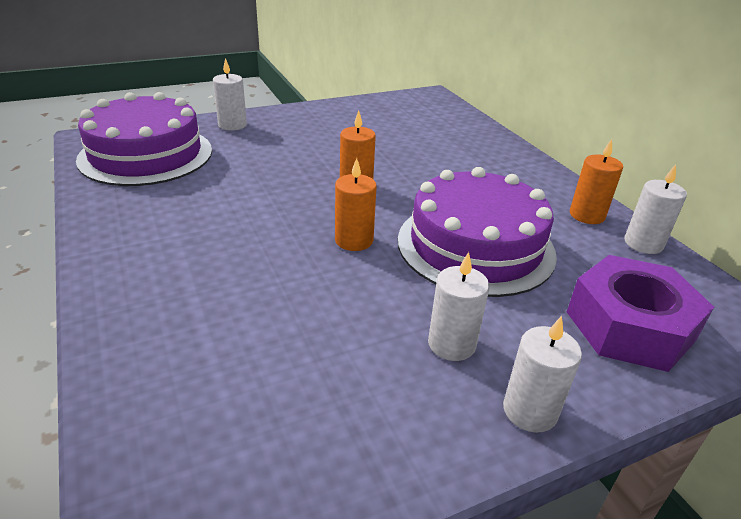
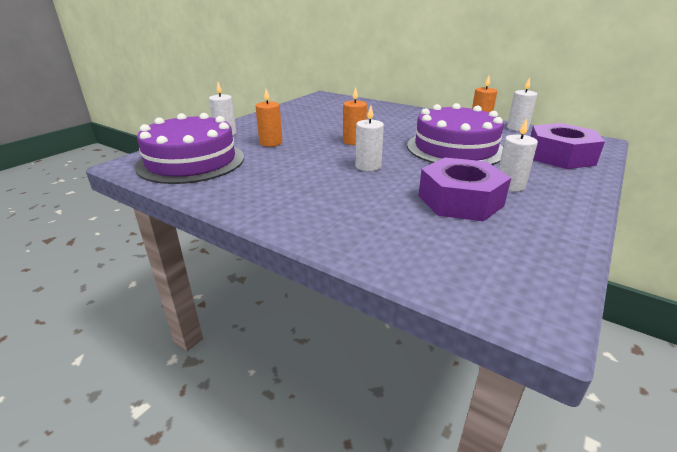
camera: 30 degrees left, 5 degrees down
(340, 337) = (460, 200): none -> purple nut
(354, 240) = (396, 163): orange candle -> orange candle (271, 143)
(530, 411) = (576, 195): white candle -> white candle (368, 166)

